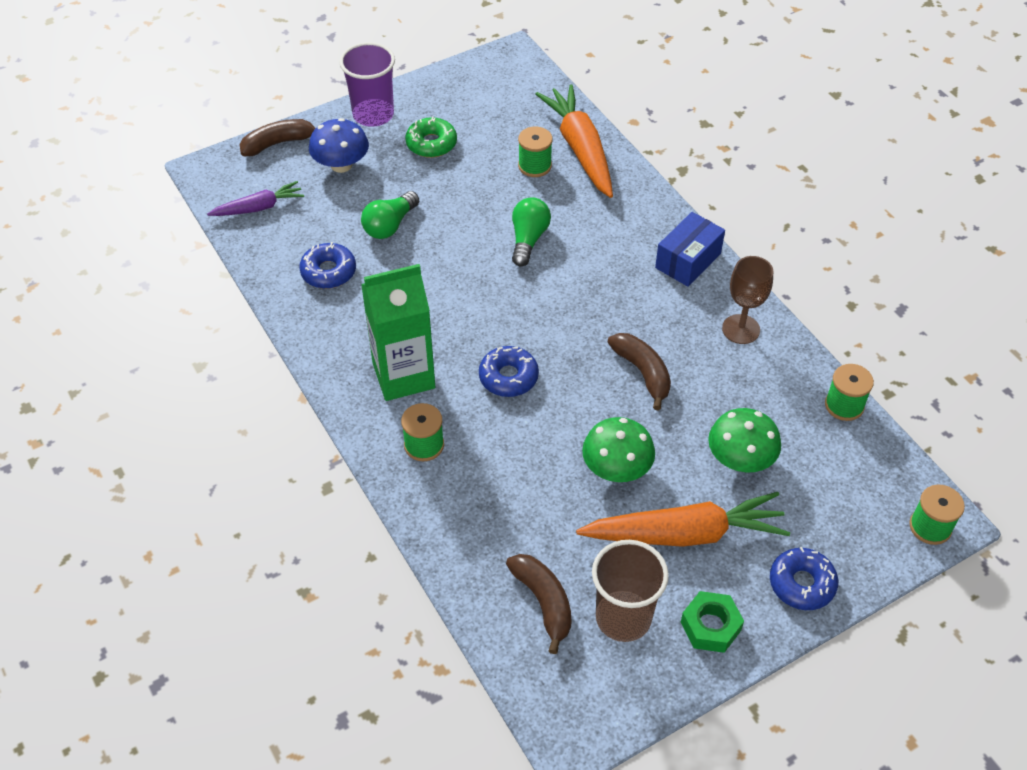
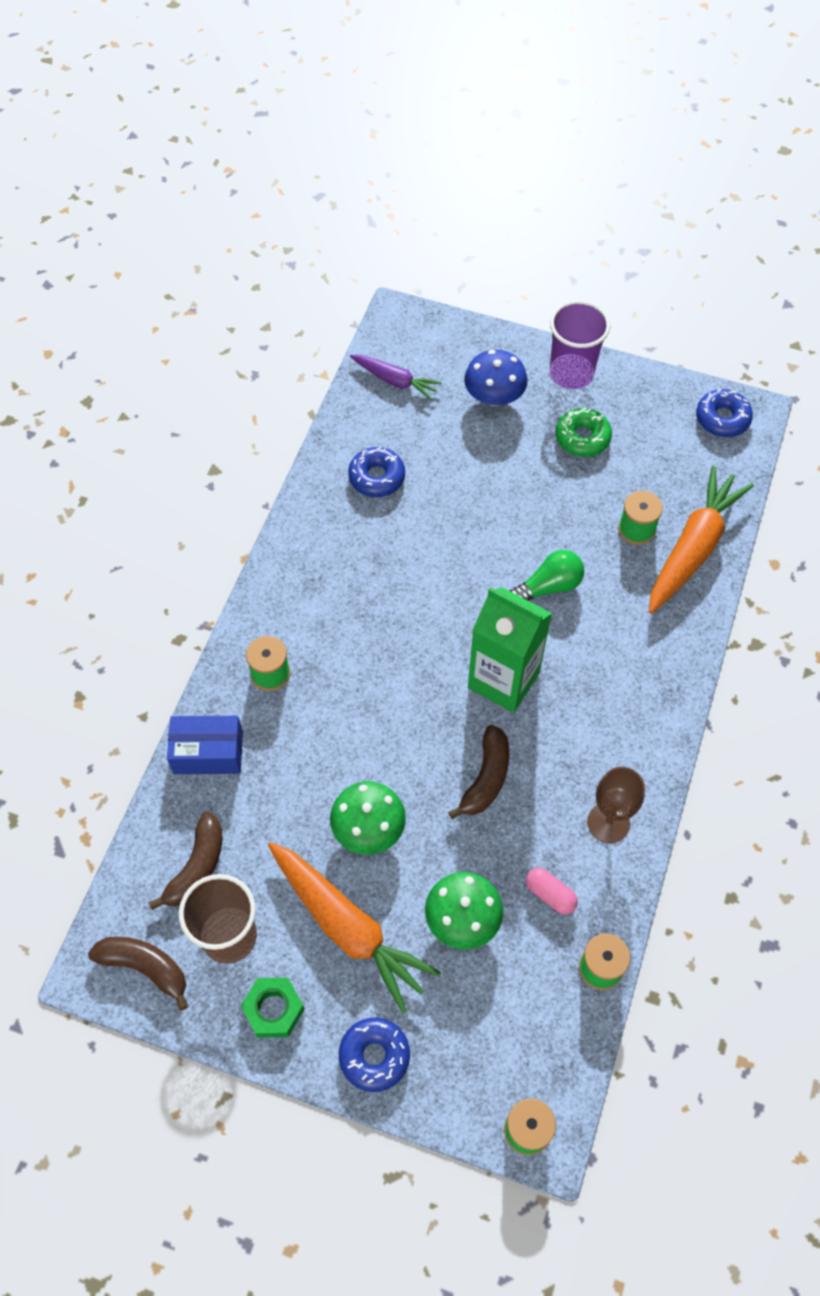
camera: 50 degrees right, 10 degrees up
(278, 143) = (473, 338): brown banana -> brown banana (145, 967)
(390, 225) = (464, 479): green light bulb -> none
(403, 375) = (323, 608): green carton -> green carton (503, 680)
(508, 377) = (389, 682): blue donut -> blue donut (722, 418)
(688, 260) = (647, 725): blue box -> blue box (208, 752)
(765, 396) = (550, 894): none -> pink capsule

